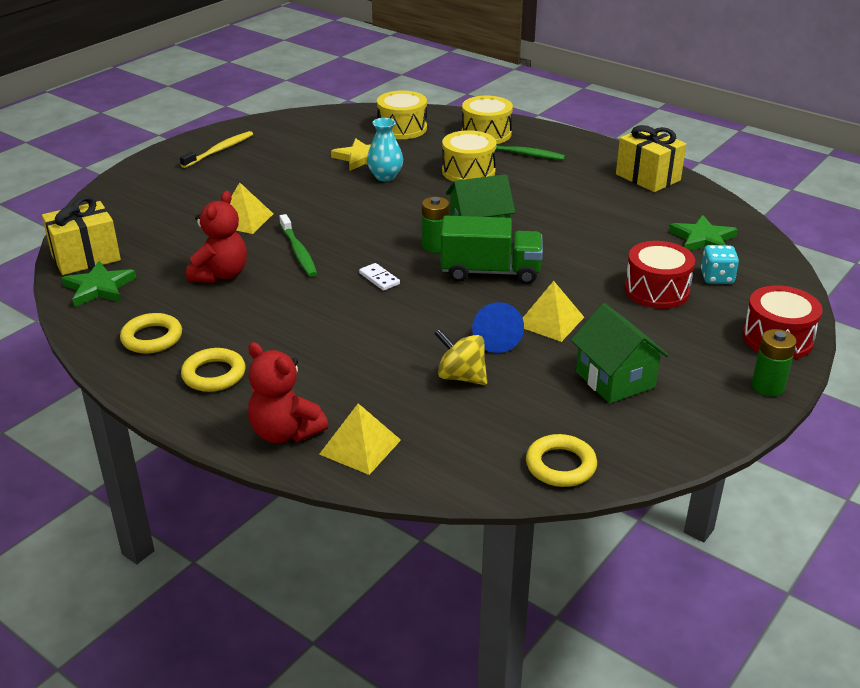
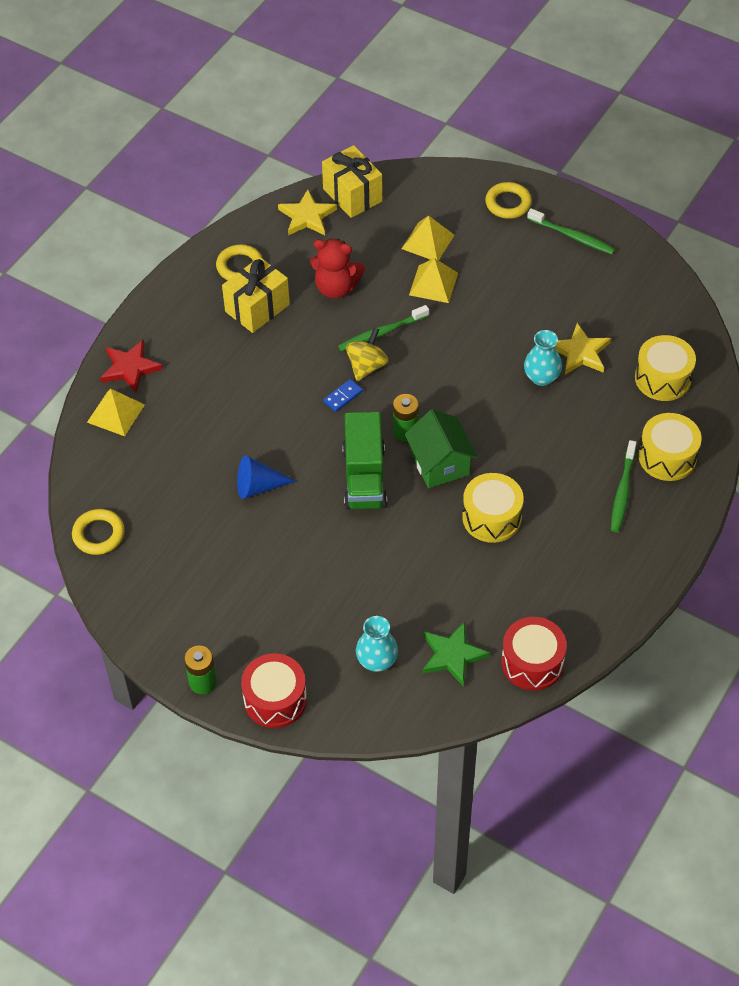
camera: 85 degrees right, 20 degrees up
(99, 288) = (307, 216): green star -> yellow star
(214, 374) = (195, 314): yellow ring -> yellow ring (508, 203)
(219, 150) = (572, 236): yellow toothbrush -> green toothbrush
(285, 432) = (130, 368): red teddy bear -> red star
(379, 279) = (343, 396): white domino -> blue domino
(461, 376) = (203, 466): yellow spinning top -> yellow spinning top (367, 366)
(468, 171) = (567, 446): yellow drum -> yellow drum (491, 517)
(550, 321) = (287, 525): yellow pyramid -> yellow pyramid (427, 242)
(615, 379) = (205, 571): green house -> none
(647, 177) = (586, 612): yellow gift -> yellow gift (257, 308)
(656, 290) = (347, 608): red drum -> red drum (532, 662)
(717, 277) = (377, 661): turquoise dice -> turquoise vase

